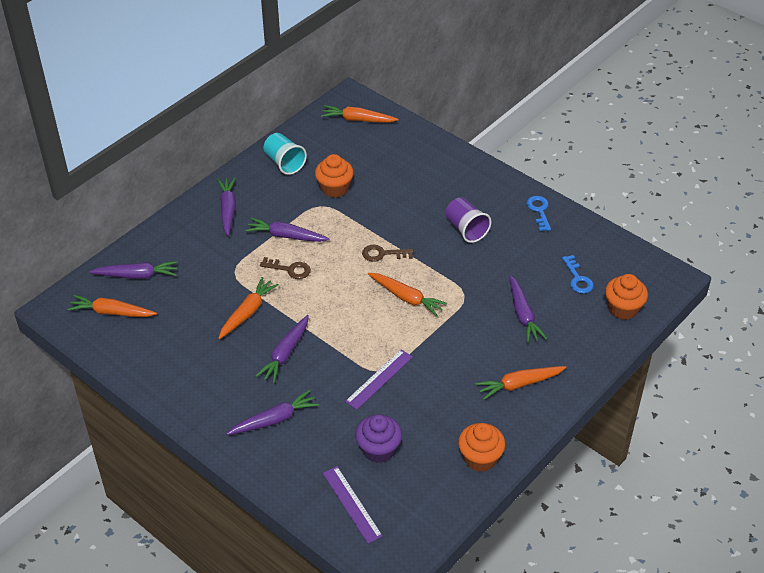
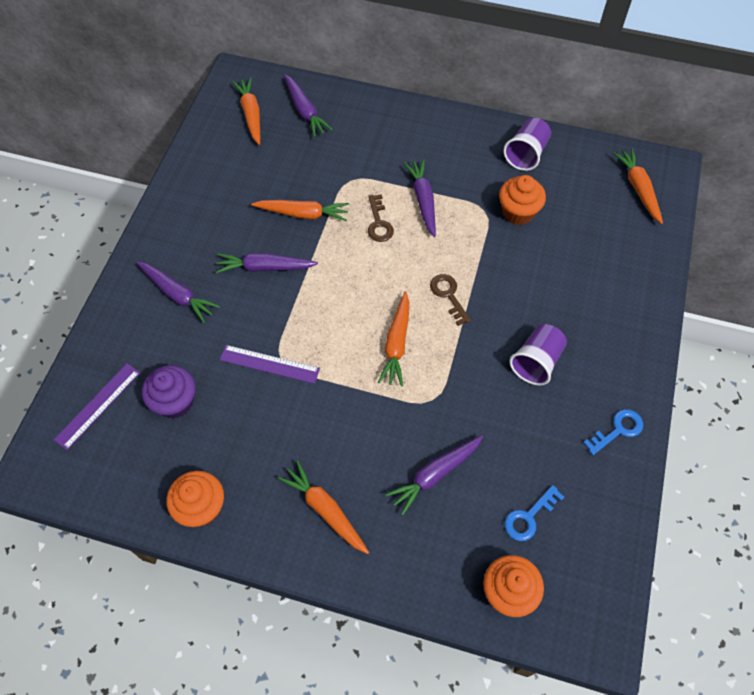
camera: 65 degrees right, 15 degrees up
(228, 209) = (430, 138): purple carrot -> none
(284, 163) = (526, 154): turquoise cup -> purple cup

